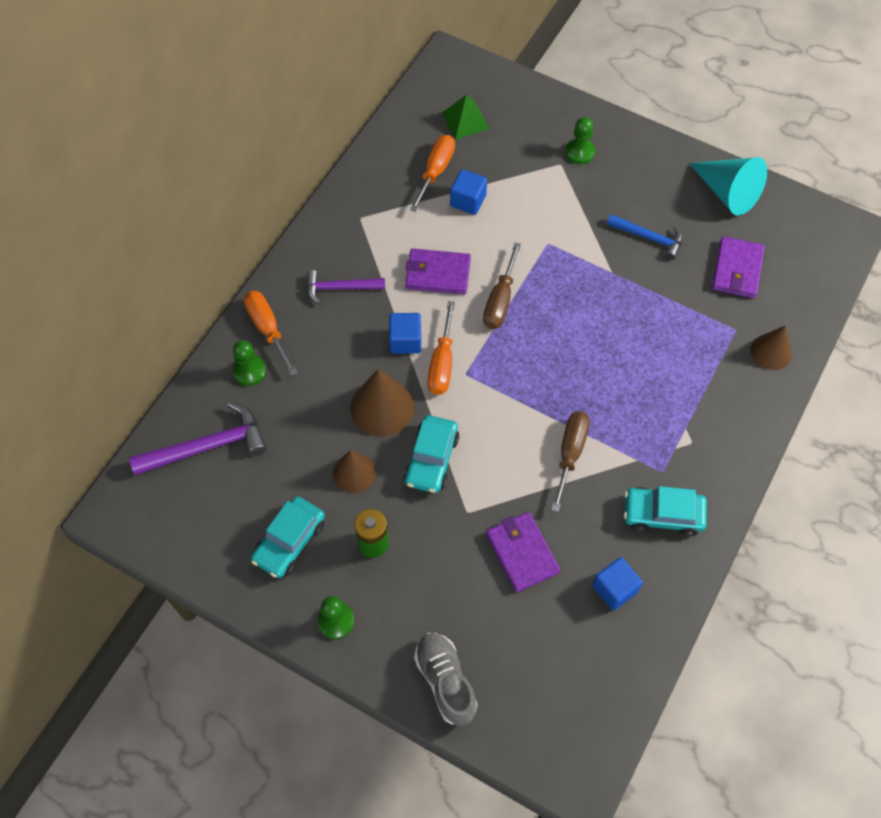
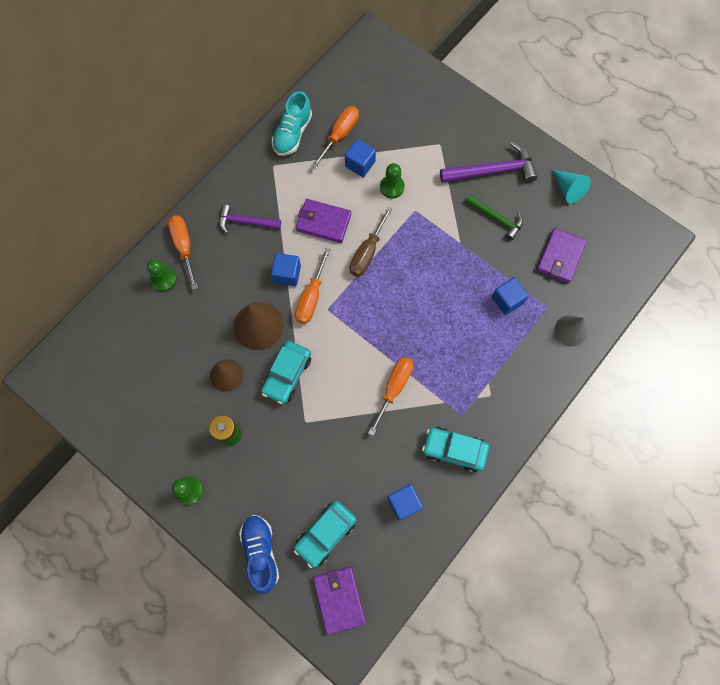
camera: 10 degrees right, 10 degrees up
(208, 446) = (121, 335): purple hammer -> purple hammer (492, 171)
(289, 541) = (167, 422): turquoise car -> turquoise car (325, 534)
(376, 178) = (292, 134): none -> turquoise shoe
(445, 681) = (261, 552): grey shoe -> blue shoe
(465, 120) = (372, 95): green pyramid -> none
(522, 553) = (340, 462): purple wallet -> purple wallet (339, 599)
(570, 454) = (394, 388): brown screwdriver -> orange screwdriver
(579, 152) = (457, 136): green pawn -> green pawn (392, 187)
(649, 238) = (496, 218): blue hammer -> green hammer
(685, 329) = (507, 300): none -> blue cube
(727, 192) = (568, 189): turquoise cone -> turquoise cone, size x0.66
(771, 352) = (571, 330): brown cone -> grey cone

